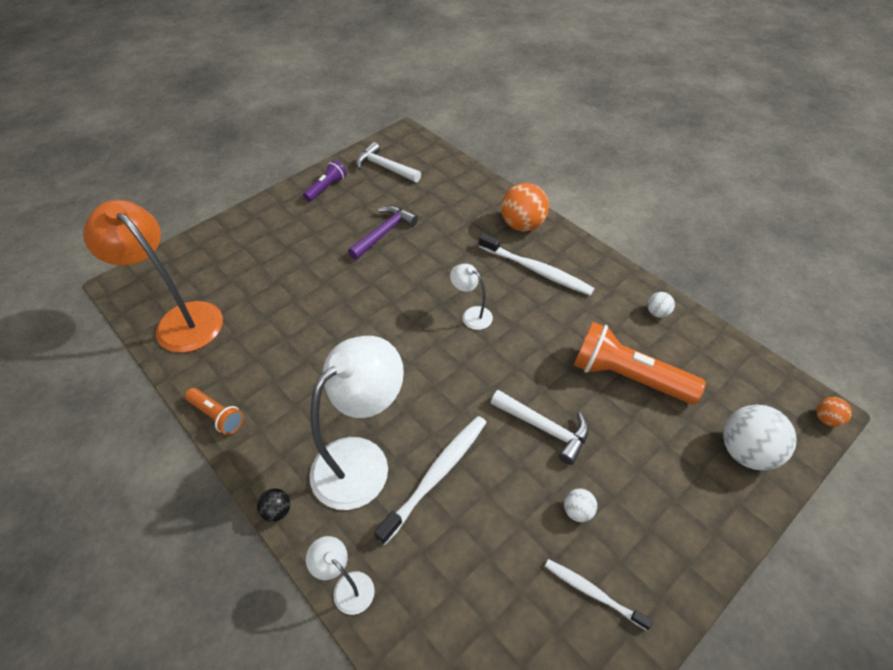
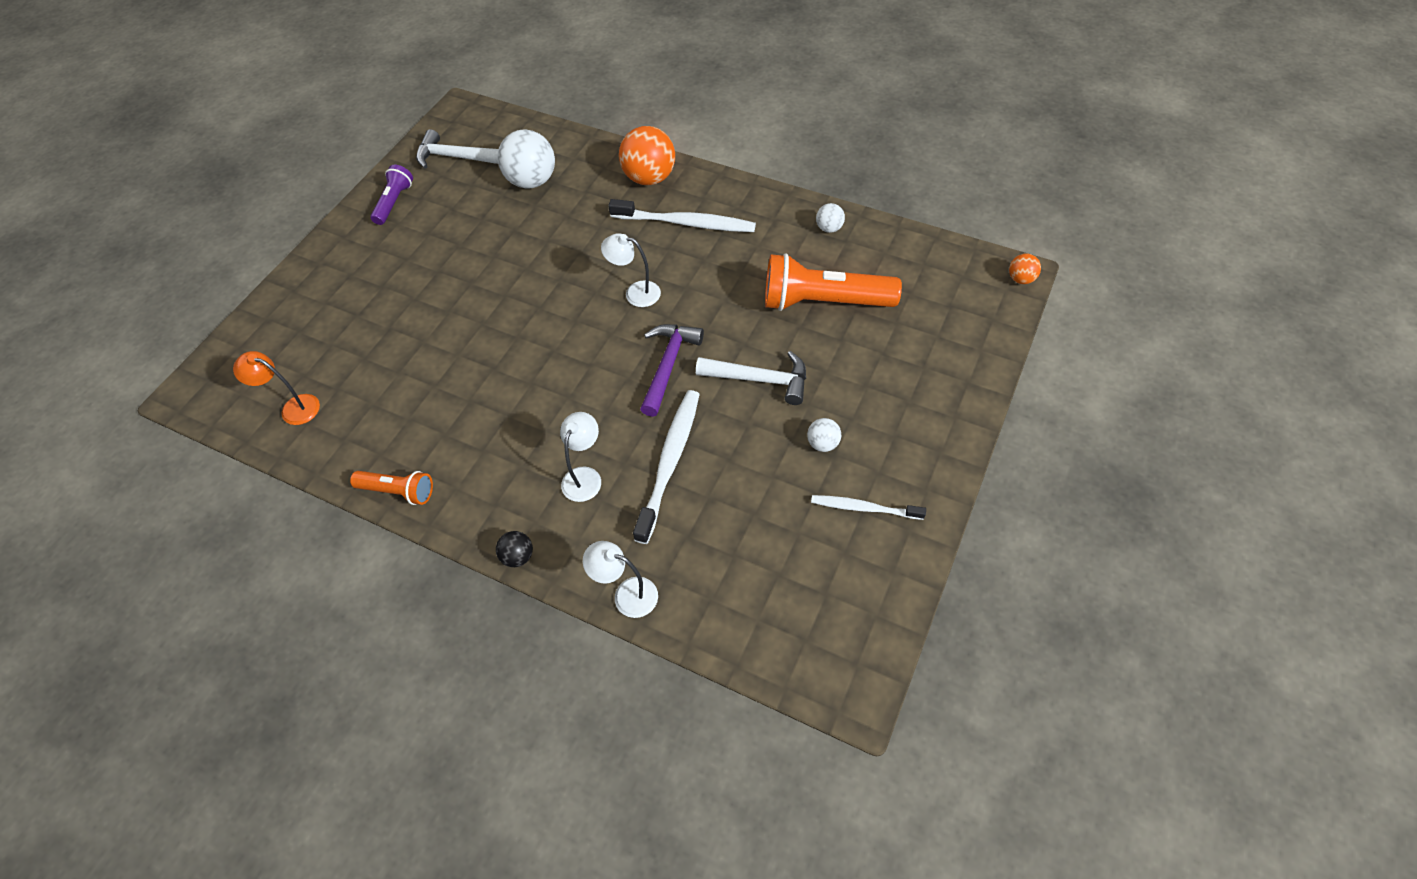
camera: 20 degrees left, 5 degrees up
(181, 319) = (293, 407): orange lamp -> orange lamp, size x0.46
(362, 460) = (585, 476): white lamp -> white lamp, size x0.46
(384, 233) = (493, 234): purple hammer -> purple hammer (668, 365)
(746, 451) = (959, 334): white ball -> white ball (532, 181)

